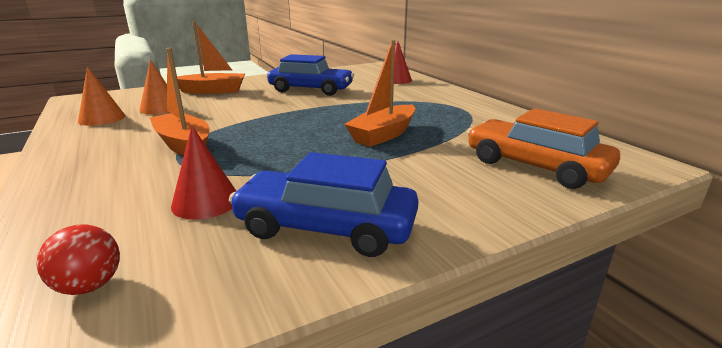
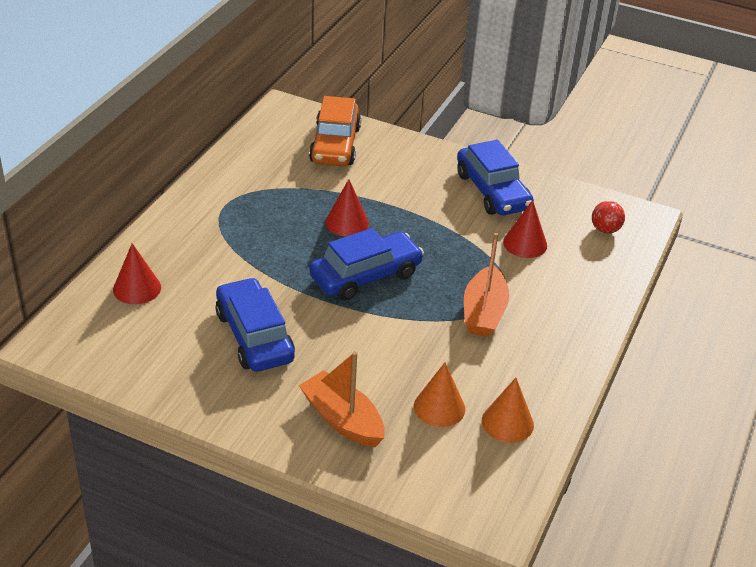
camera: 130 degrees left, 15 degrees up
(307, 123) = (365, 276): none -> blue car
(383, 135) = (347, 222): orange boat -> red cone

